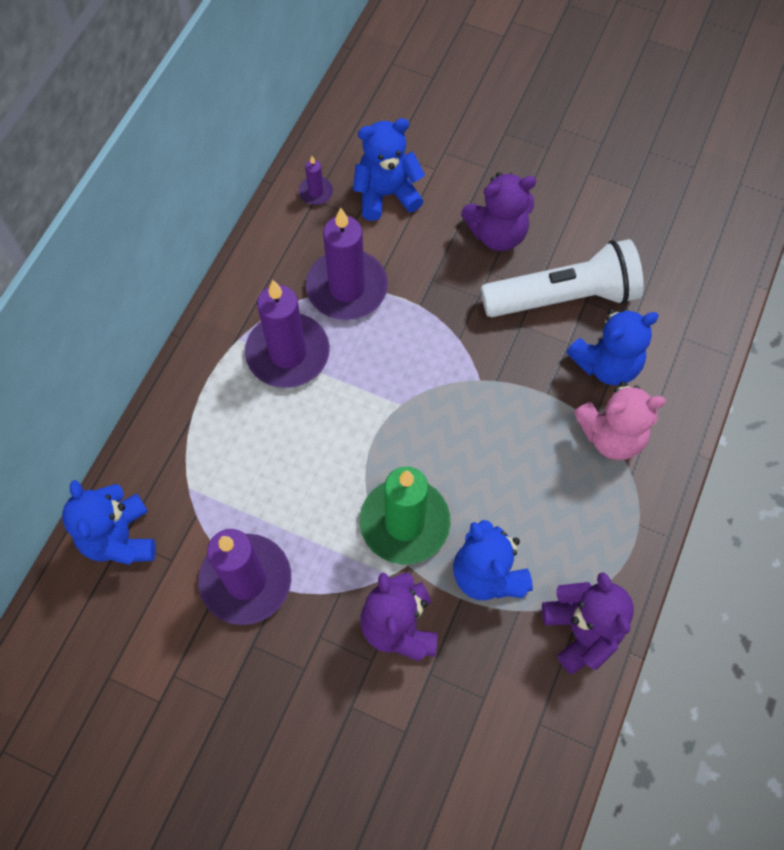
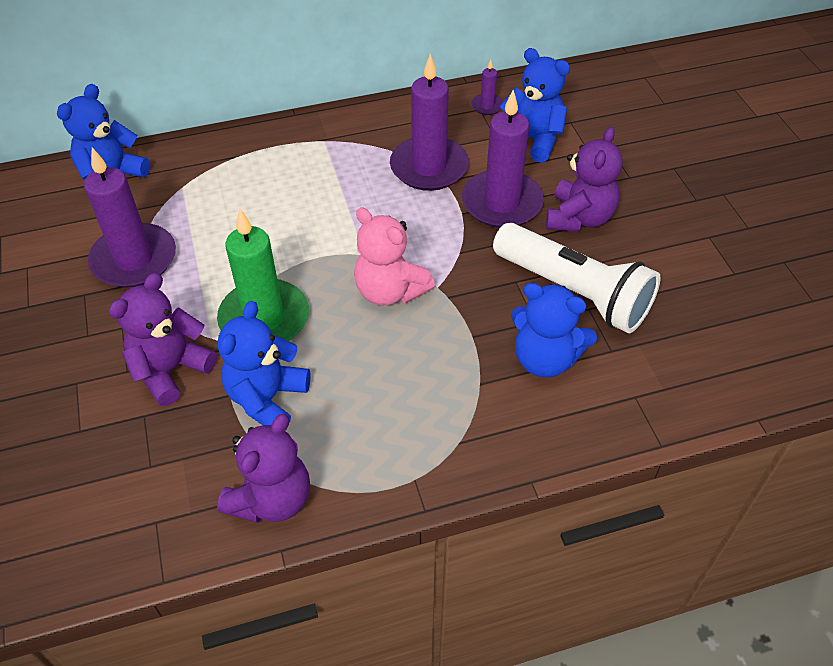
camera: 50 degrees right, 15 degrees down
(288, 353) = (340, 170): purple candle -> purple candle (502, 203)
(497, 234) = (579, 218): purple teddy bear -> purple teddy bear turned 105 degrees counterclockwise
(611, 436) = (481, 404): pink teddy bear -> pink teddy bear (390, 291)

